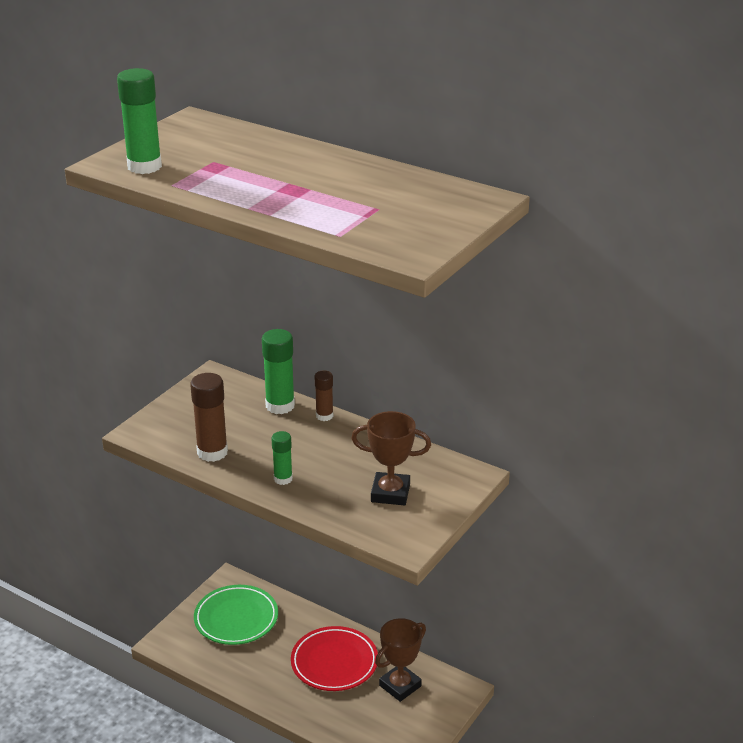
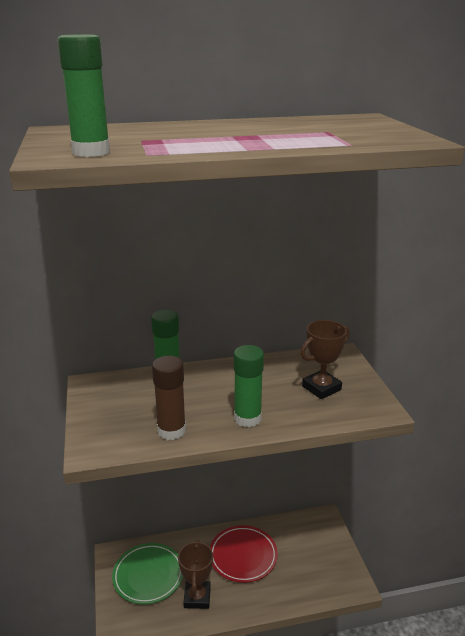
camera: 45 degrees left, 5 degrees down
(283, 479) = (247, 418): green glue stick -> green glue stick, size x1.68
(324, 416) = (207, 368): brown glue stick -> none
(400, 686) = (294, 541): brown trophy -> brown trophy (197, 597)

